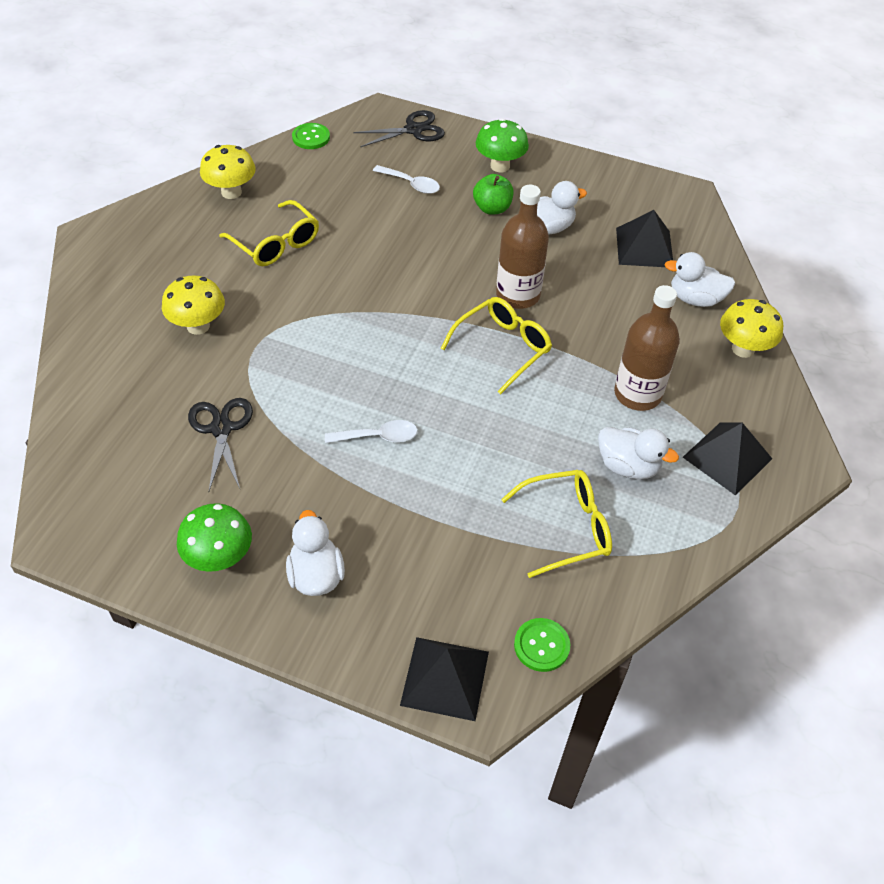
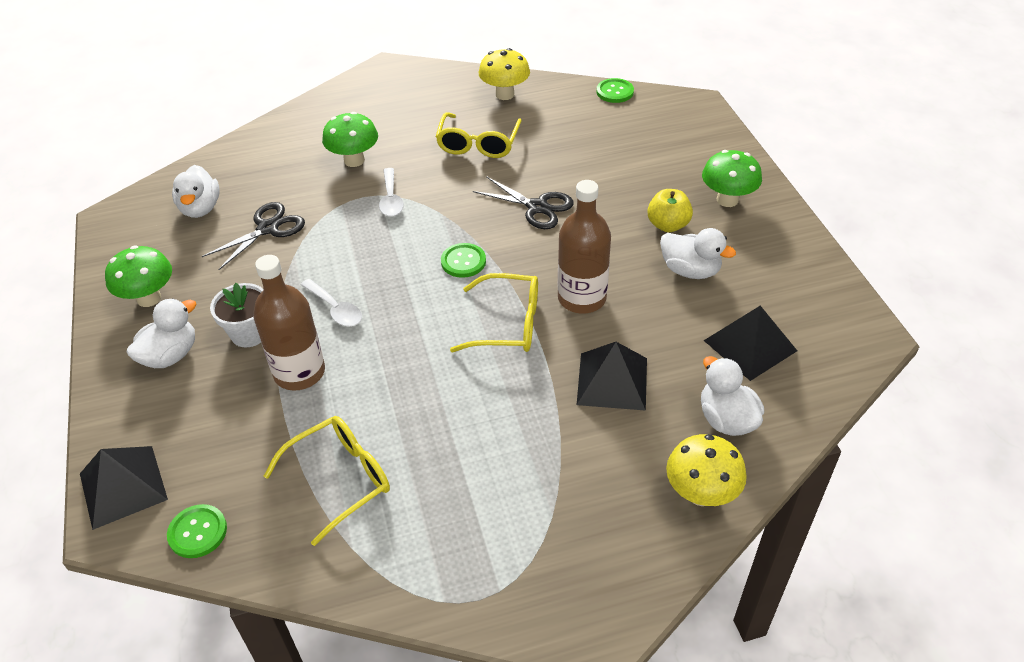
camera: 55 degrees right, 5 degrees down
(198, 326) = (354, 160): yellow mushroom -> green mushroom
(347, 507) = (249, 333): none -> white flower pot
(408, 332) = (463, 261): none -> green button
(411, 184) = (634, 167): white spoon -> white spoon (391, 199)
(414, 130) = (700, 132): black scissors -> black scissors (537, 207)
(492, 208) = (668, 225): green apple -> yellow apple
(567, 528) = (340, 479): yellow glasses -> yellow glasses turned 75 degrees counterclockwise
(628, 466) = (452, 484): white duck -> white duck (200, 208)
(637, 394) = (549, 443): brown bottle -> brown bottle (299, 372)
(727, 457) = (536, 556): black pyramid -> black pyramid (612, 381)

